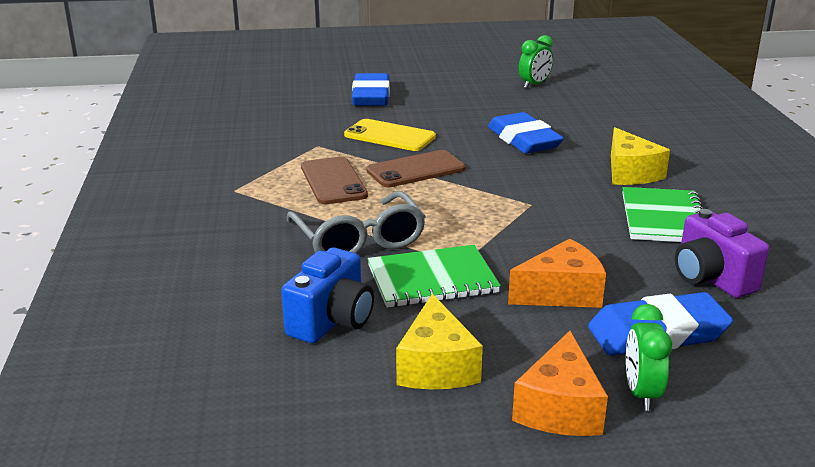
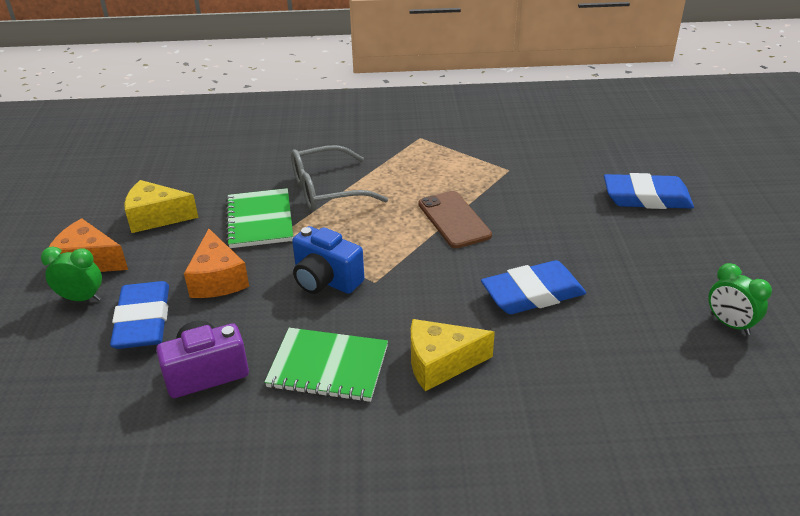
camera: 95 degrees right, 10 degrees up
(332, 321) = (223, 180): blue camera -> blue camera (326, 280)
(333, 181) = (432, 178): brown phone -> none
(389, 136) = (534, 207): yellow phone -> none

